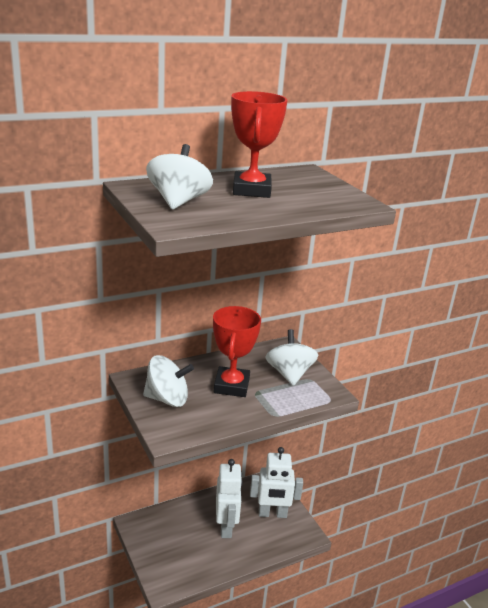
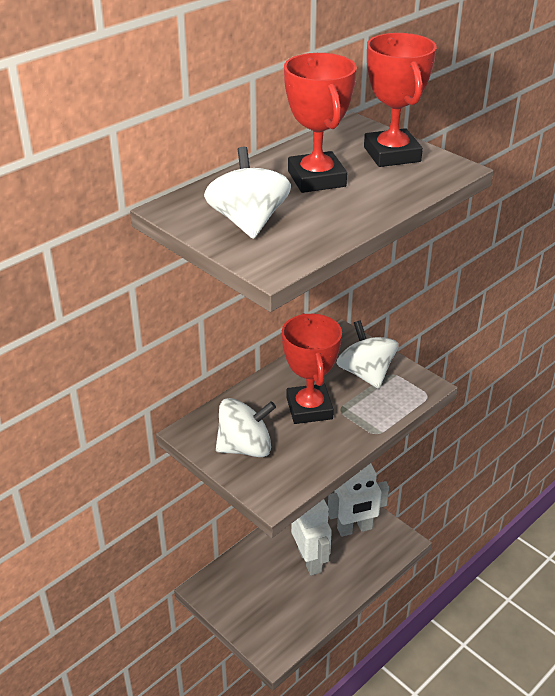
camera: 15 degrees left, 10 degrees up
(321, 188) = (392, 154): none -> red trophy

